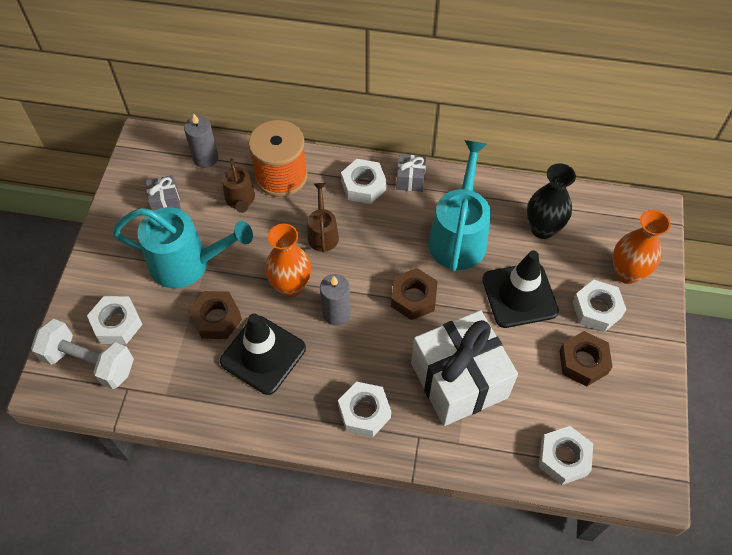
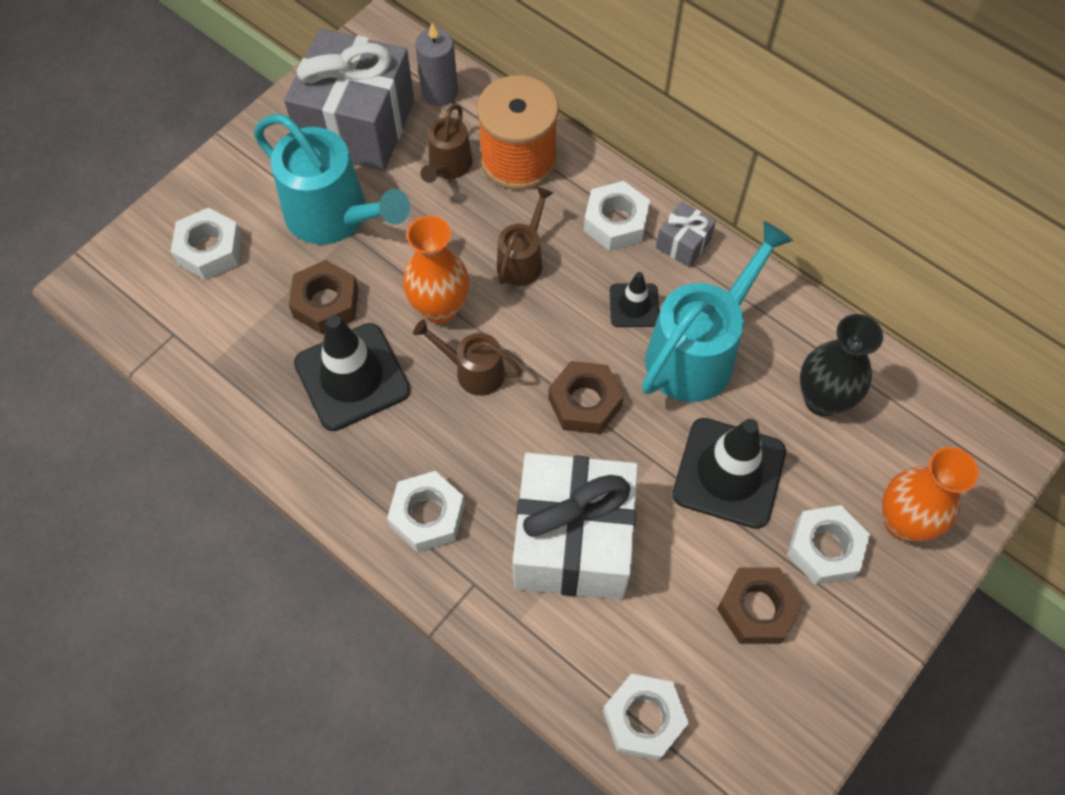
camera: 30 degrees right, 5 degrees up
(89, 362) = (151, 280): white dumbbell -> none
(165, 202) = (357, 125): grey gift -> grey gift, size x2.37
(336, 313) = (473, 371): grey candle -> brown watering can
(405, 228) = (634, 305): none -> black traffic cone

